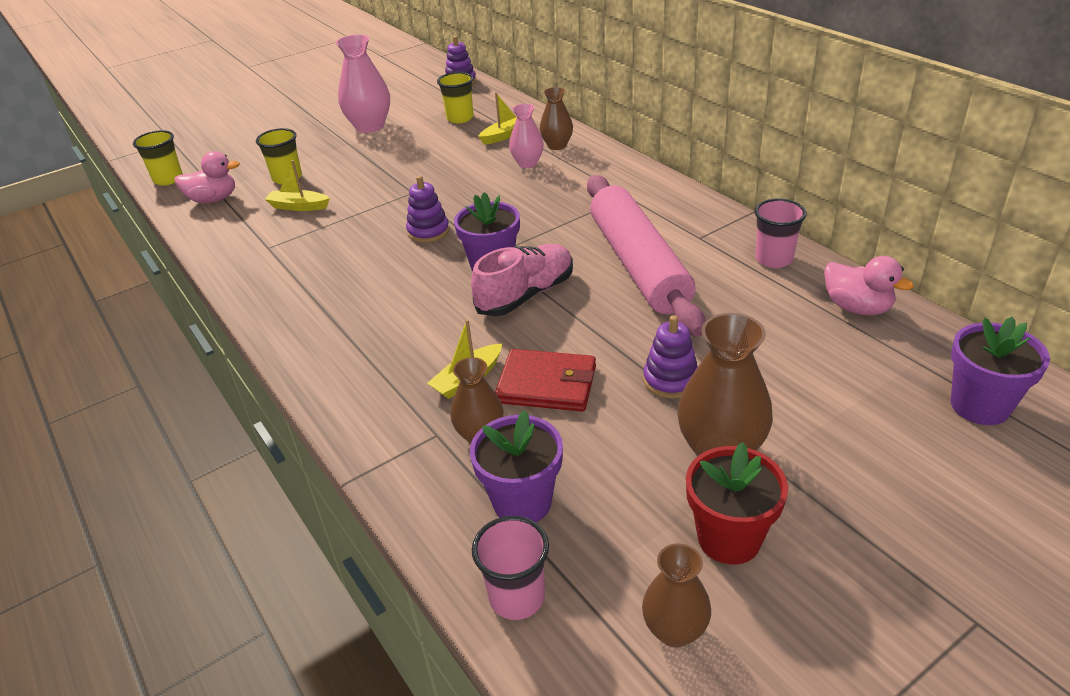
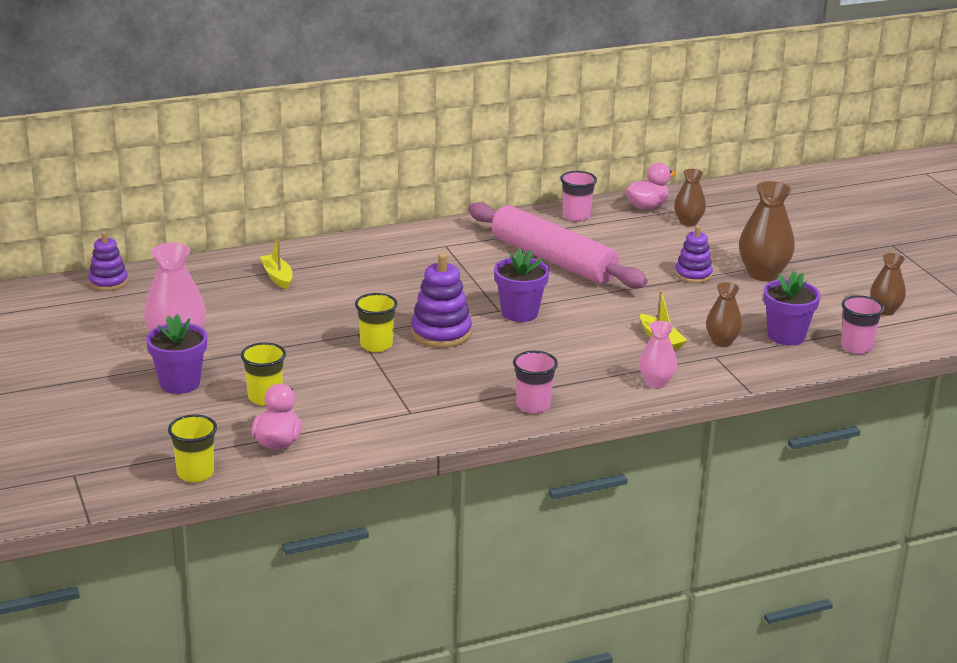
camera: 80 degrees left, 10 degrees down
(287, 313) = (533, 405): none -> pink cup
(298, 206) = (338, 393): yellow boat -> none
(428, 231) = (441, 333): purple stacking toy -> purple stacking toy, size x1.52
(460, 118) = (210, 293): yellow cup -> yellow cup (376, 345)
(526, 295) = (568, 305): pink shoe -> none
(527, 163) = (348, 275): pink vase -> pink vase (656, 382)
(547, 384) = (679, 313): red wallet -> none
(557, 146) = (325, 257): brown vase -> brown vase (688, 222)
(638, 265) = (553, 260): pink rolling pin -> pink rolling pin turned 45 degrees clockwise
(729, 538) = (829, 285): red flower pot -> none
(980, 406) = (751, 202): purple flower pot -> purple flower pot (180, 383)

